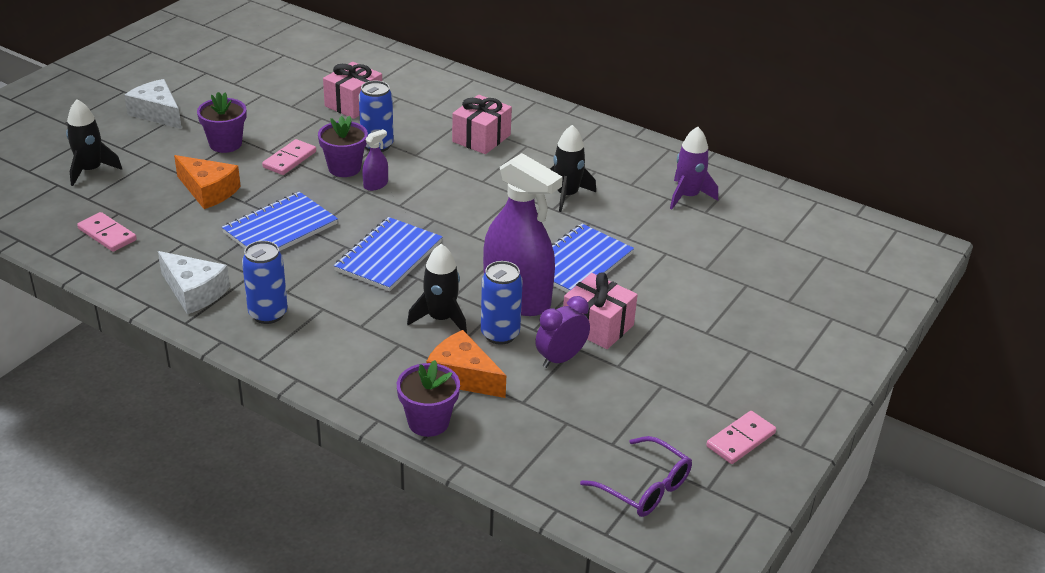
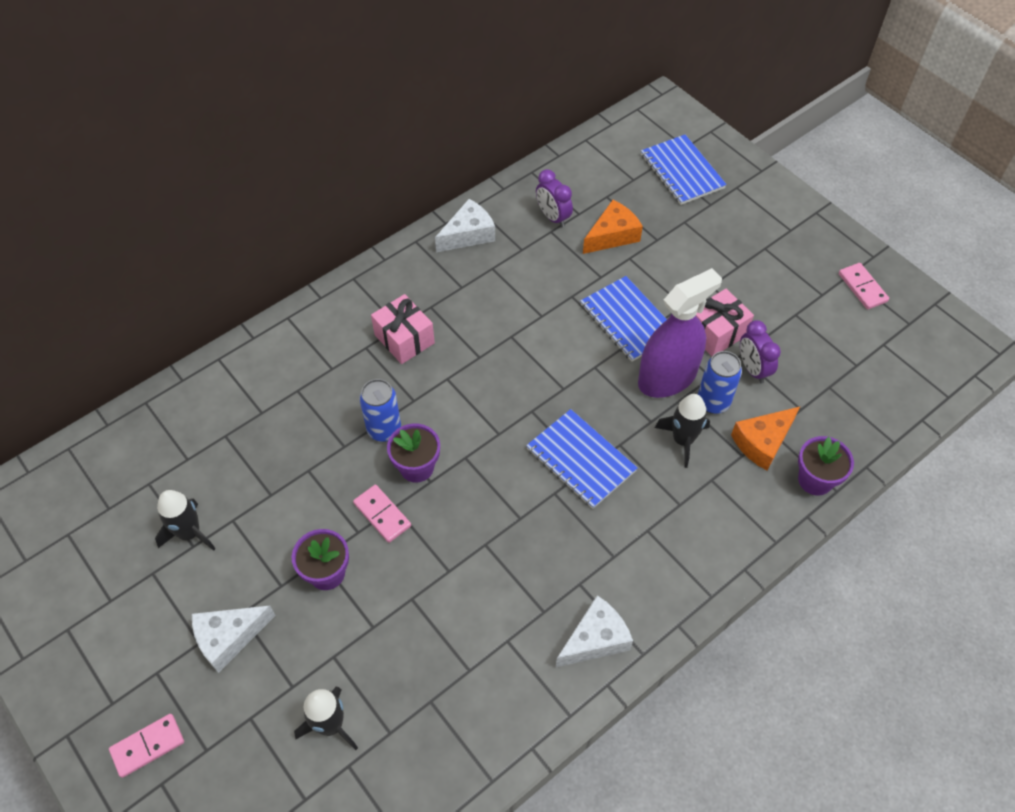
camera: 70 degrees left, 20 degrees up
(107, 234) = (469, 716): pink domino -> pink domino (148, 746)
(208, 191) = (417, 603): orange cheese -> orange cheese (612, 235)
(268, 314) = (645, 577): blue can -> none
(280, 228) = (507, 544): blue notebook -> blue notebook (682, 171)
(354, 104) = (292, 434): pink gift -> none
(375, 185) = (456, 446): purple spray bottle -> none
(567, 195) = (524, 299): black rocket -> black rocket (189, 533)
(629, 151) = (468, 234): none -> white cheese
(645, 488) = (905, 359): purple glasses -> none
(687, 196) = (553, 217): purple rocket -> purple clock

